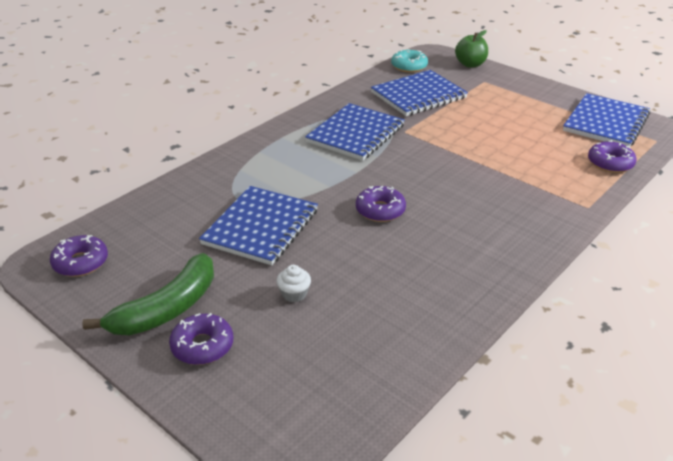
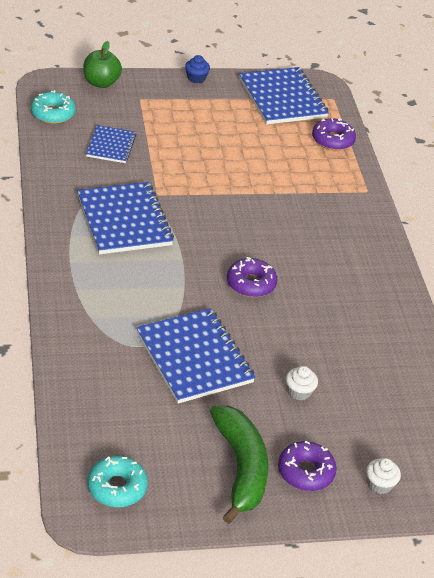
camera: 55 degrees left, 5 degrees up
(81, 262) = (117, 487): purple donut -> turquoise donut
(239, 399) = (380, 484): none -> white cupcake
(418, 95) = (111, 146): blue notebook -> blue notebook, size x0.57
(549, 86) = (196, 78): none -> blue cupcake

